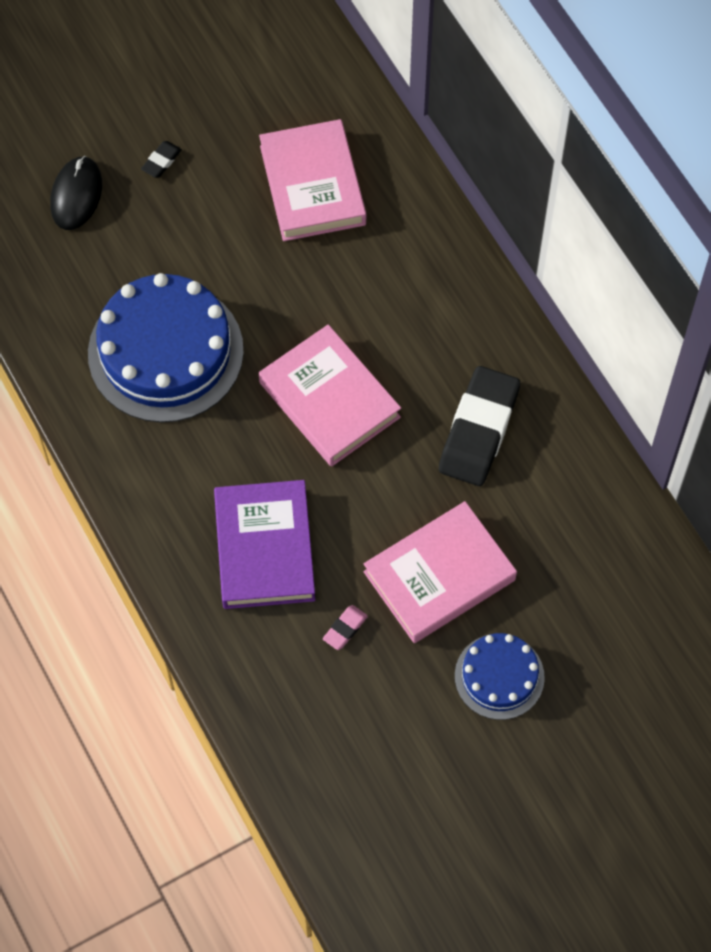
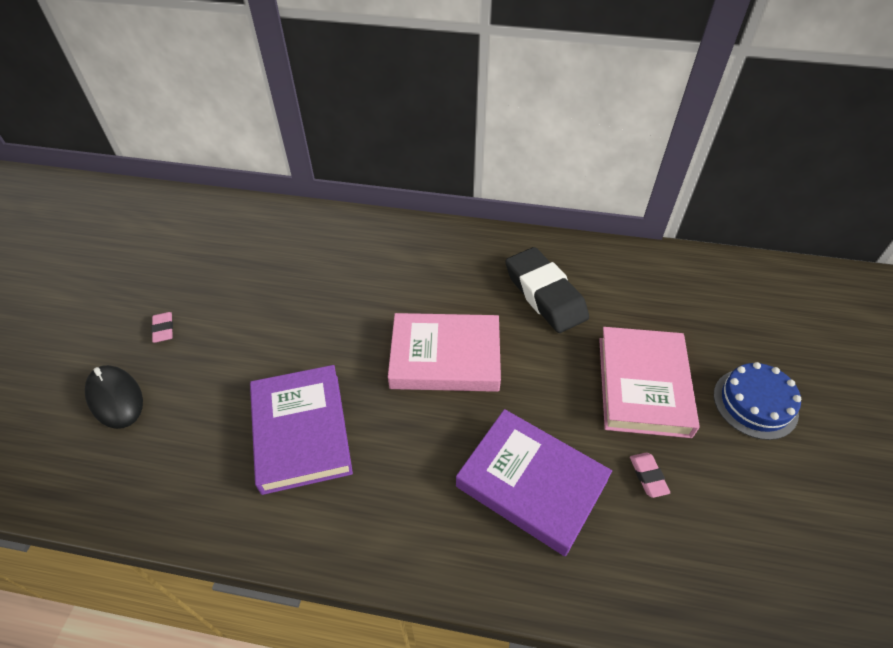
camera: 50 degrees left, 15 degrees down
(161, 161) = (163, 329): black eraser -> pink eraser
(165, 352) = (301, 432): blue cake -> purple book
(312, 185) = (285, 265): pink book -> none

